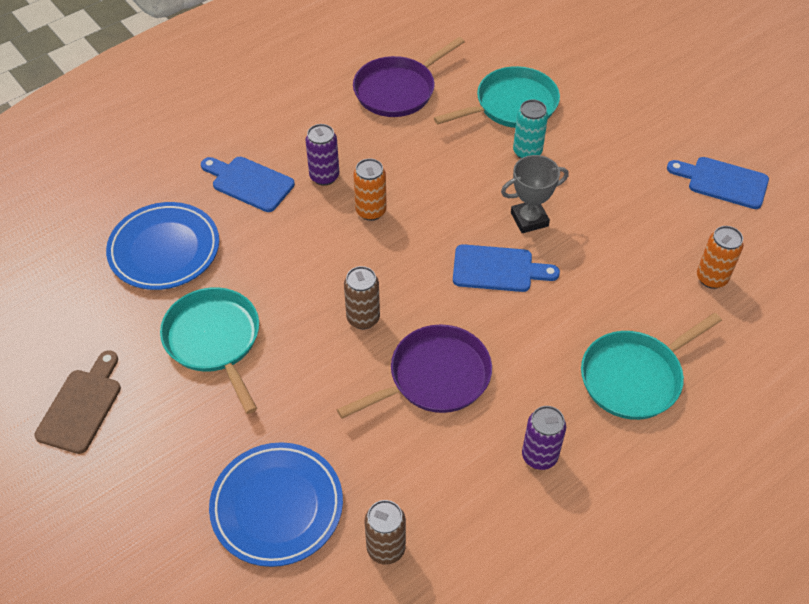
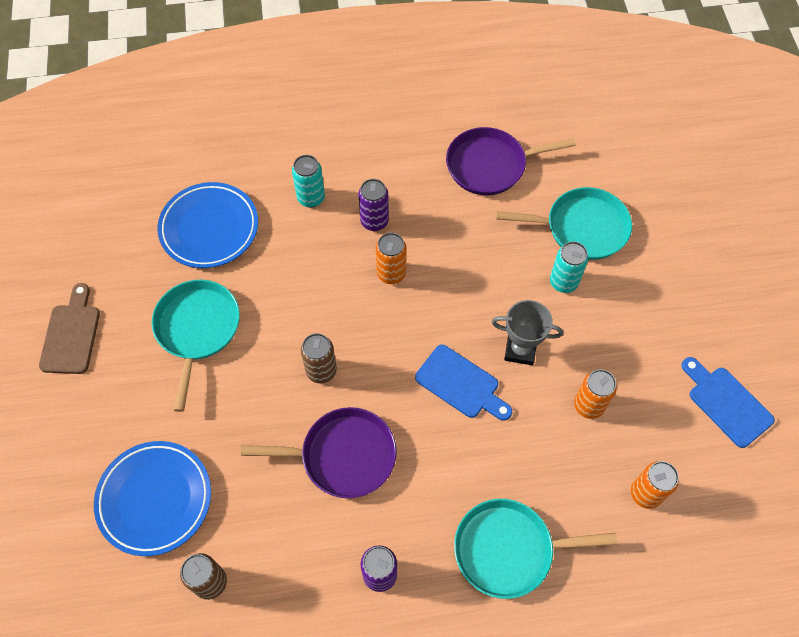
camera: 30 degrees right, 10 degrees up
(81, 406) = (71, 335): brown cutting board -> brown cutting board turned 45 degrees counterclockwise
(249, 183) = (311, 198): blue cutting board -> turquoise can
(617, 235) = (588, 405): none -> orange can

